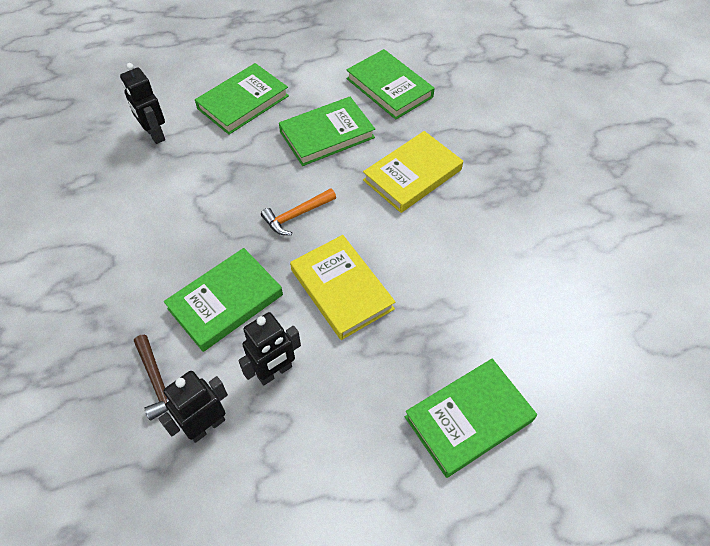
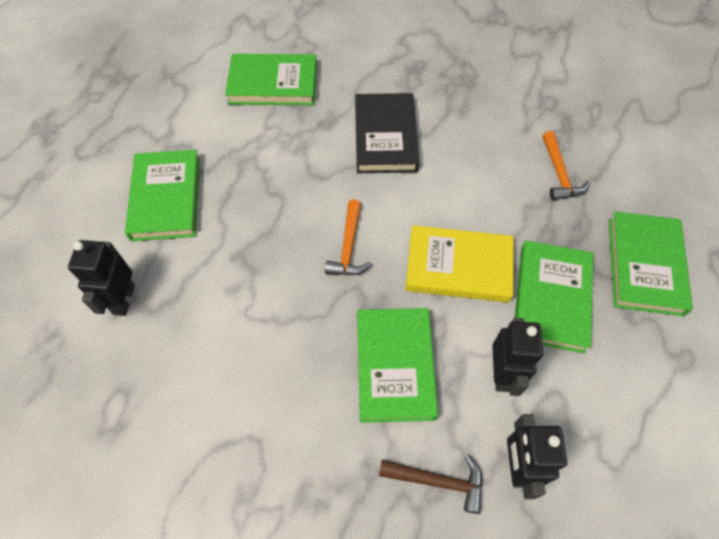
camera: 50 degrees left, 5 degrees up
(154, 134) = (123, 300): black robot -> black robot turned 90 degrees clockwise
(327, 135) = (278, 163): green book -> green book (551, 298)
(412, 175) = (385, 137): yellow book -> black book
(499, 303) = (559, 174): none -> orange hammer

